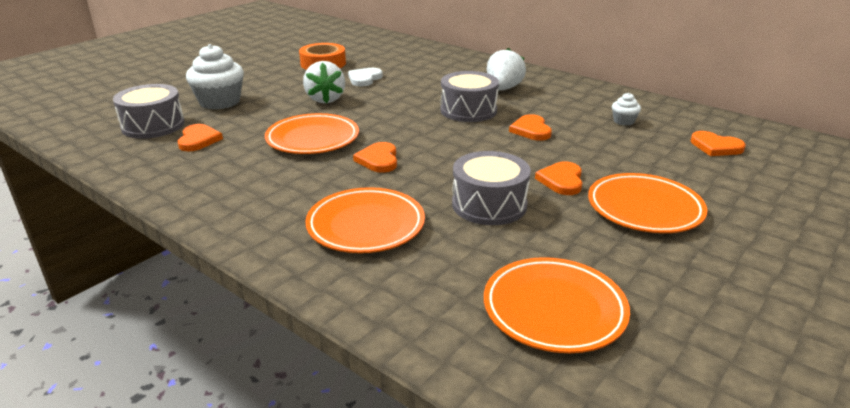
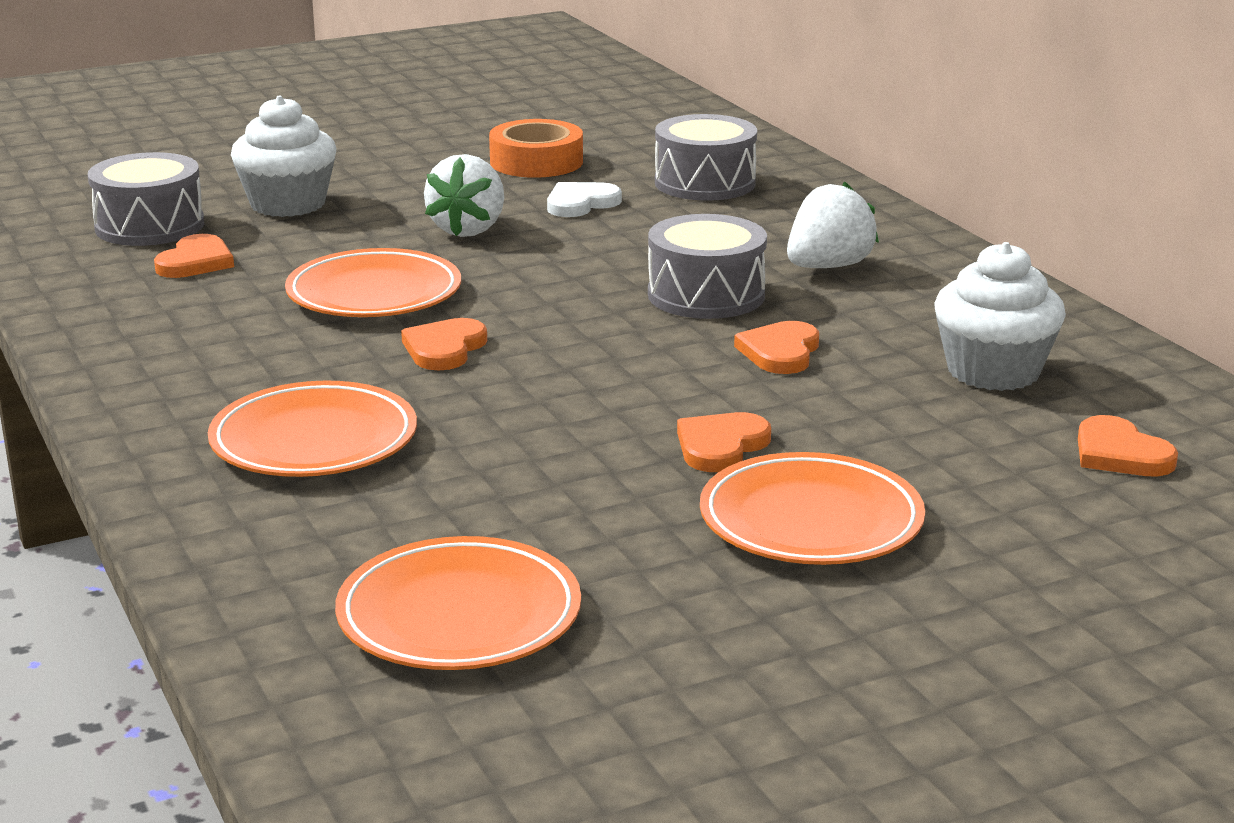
camera: 25 degrees right, 5 degrees down
(489, 204) = (544, 455): grey drum -> grey drum (705, 183)
(623, 121) = (993, 371): white cupcake -> white cupcake, size x2.07

